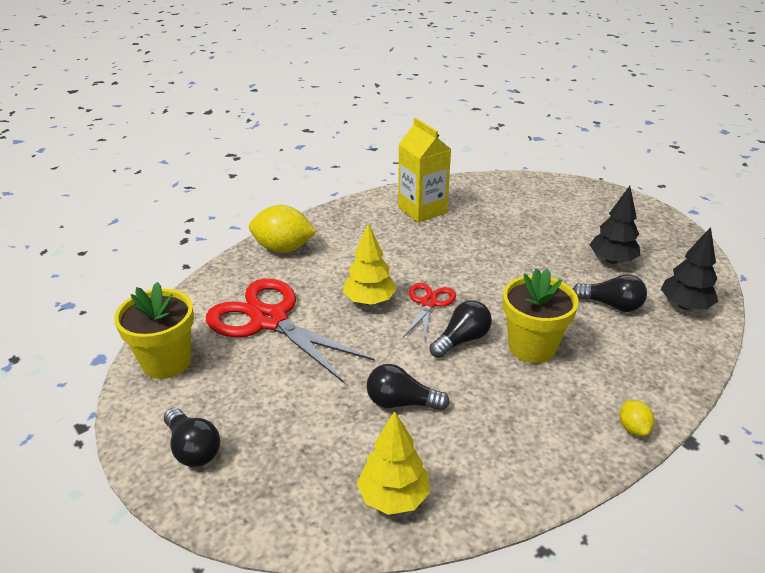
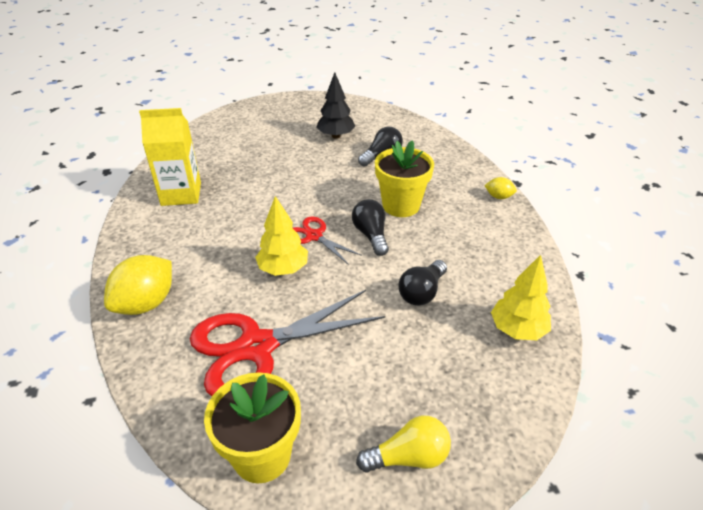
camera: 65 degrees left, 5 degrees up
(193, 448) = (408, 457): black light bulb -> yellow light bulb
(684, 306) = (403, 131): black tree -> none

